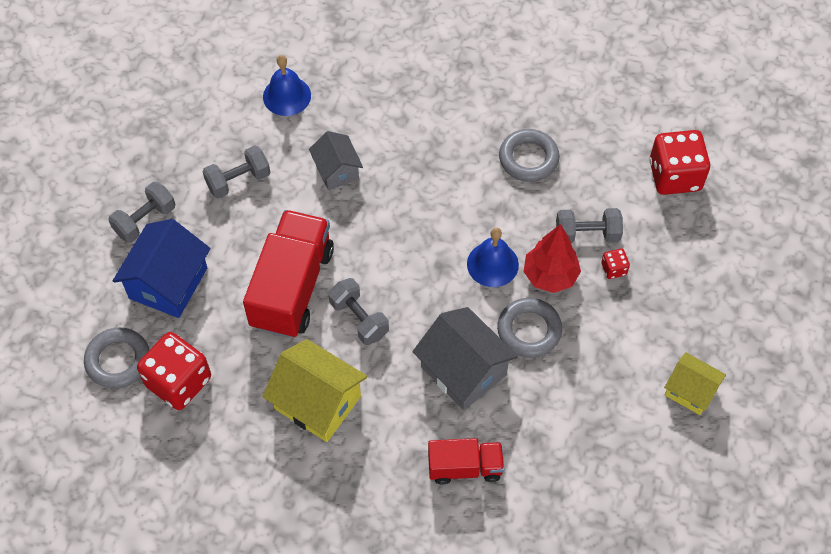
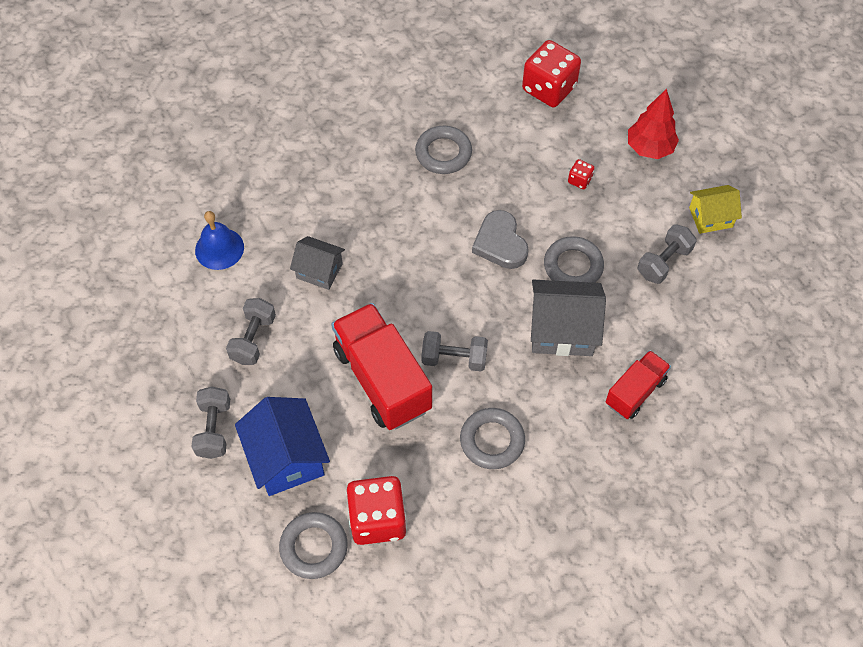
camera: 45 degrees left, 0 degrees up
(317, 402) = (492, 441): yellow house -> grey ring
(492, 264) = (500, 243): blue bell -> grey heart
(550, 276) = (545, 219): red tree -> red tree (649, 148)
(587, 234) = (538, 172): grey dumbbell -> grey dumbbell (664, 262)

